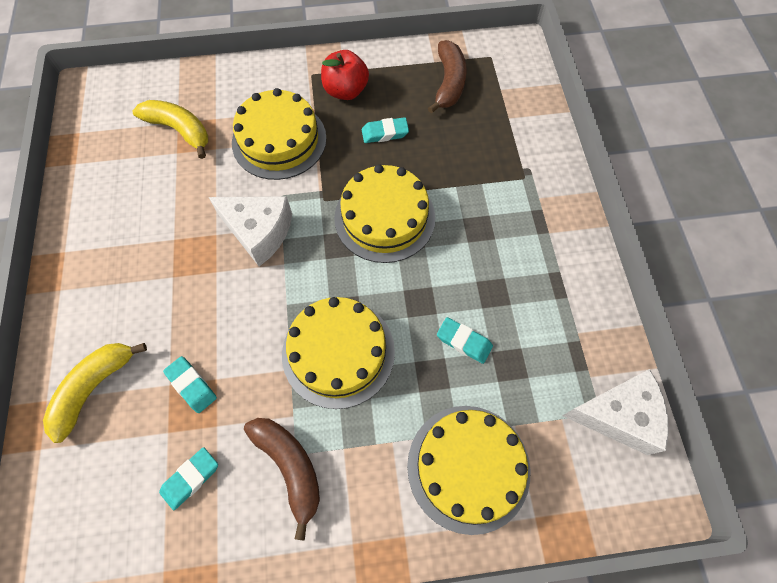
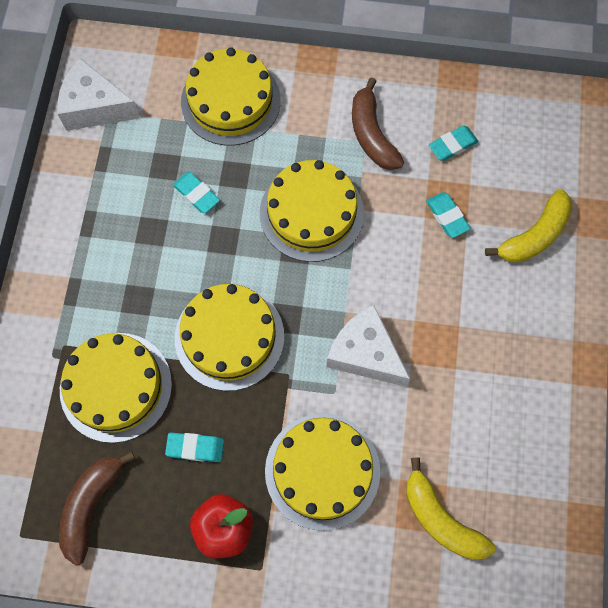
camera: 165 degrees left, 5 degrees up
(466, 159) = (116, 387): none -> yellow cake

